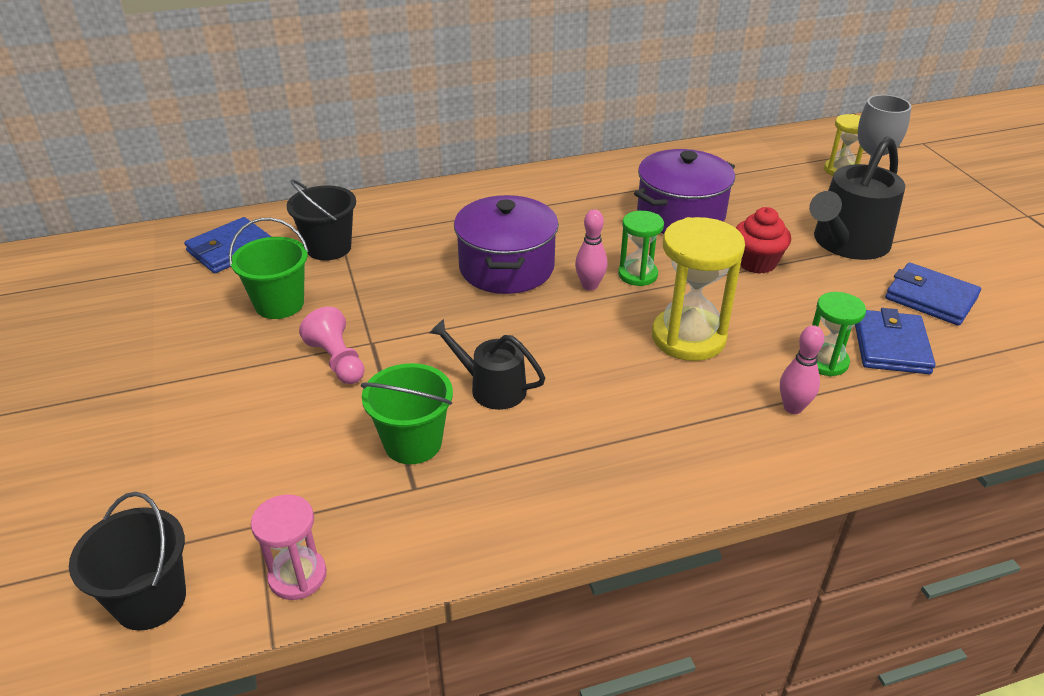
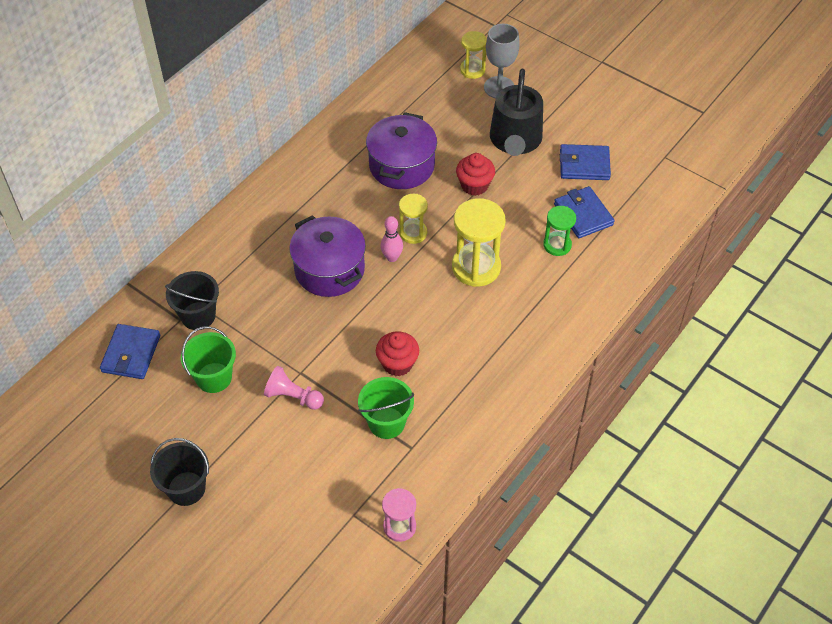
camera: 35 degrees left, 15 degrees up
(150, 600) = (341, 582): black bucket -> black bucket (186, 488)
(492, 388) = (397, 364): black watering can -> red cupcake
(637, 274) = (413, 233): green hourglass -> yellow hourglass
(793, 407) = (560, 287): pink bowling pin -> none

